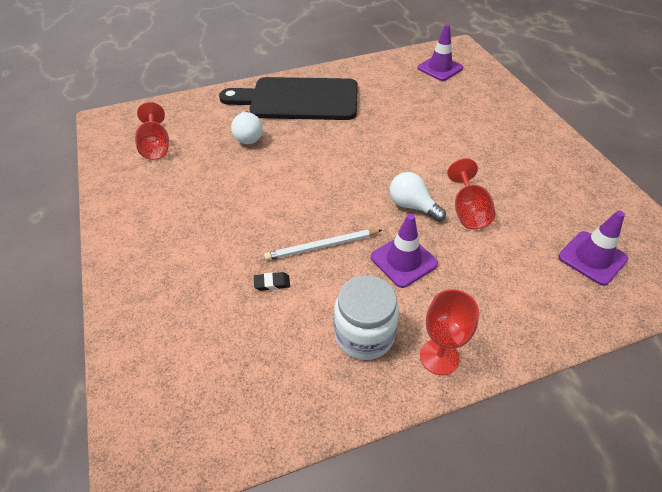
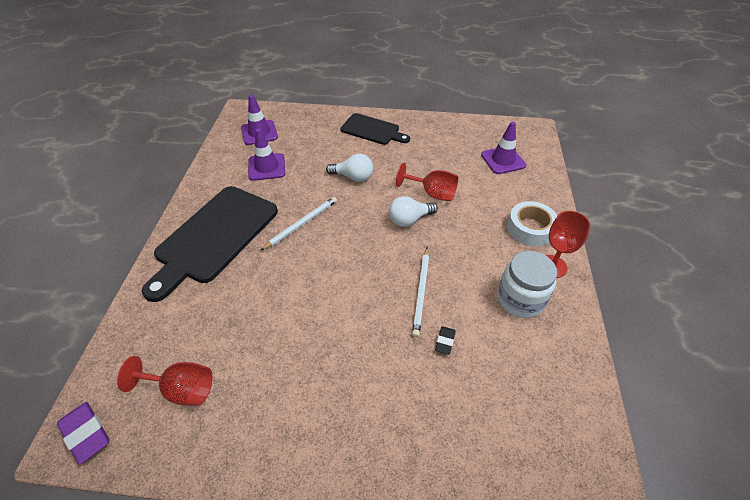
camera: 65 degrees left, 0 degrees up
(111, 123) = (86, 434): none -> purple eraser
(248, 136) = (237, 296): white light bulb -> white light bulb (353, 177)
(348, 138) = (302, 224): none -> white pencil
(403, 260) = (461, 248): purple traffic cone -> purple traffic cone (266, 167)
(487, 318) = (530, 228): none -> white tape
(523, 132) = (372, 130): none -> black cutting board

